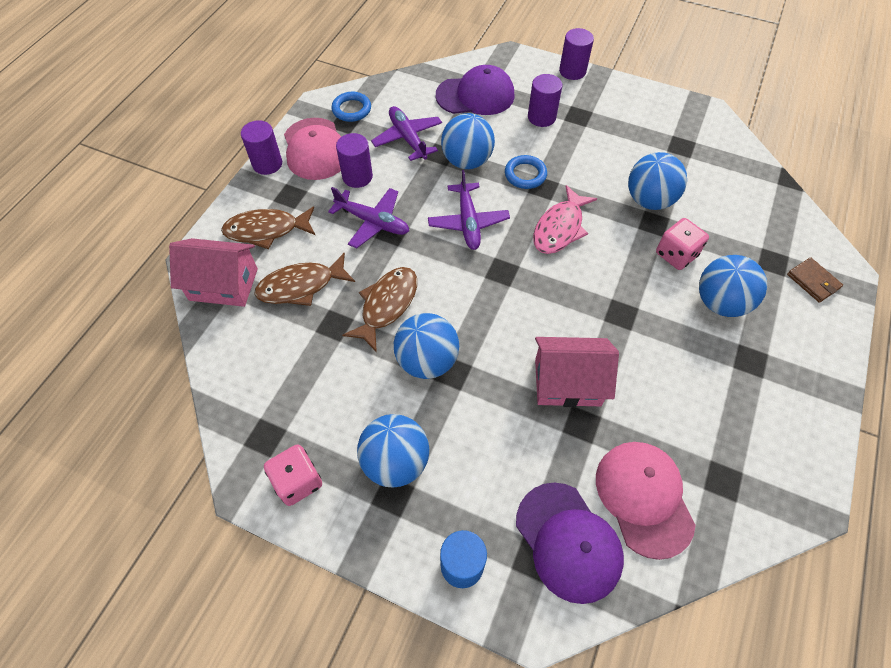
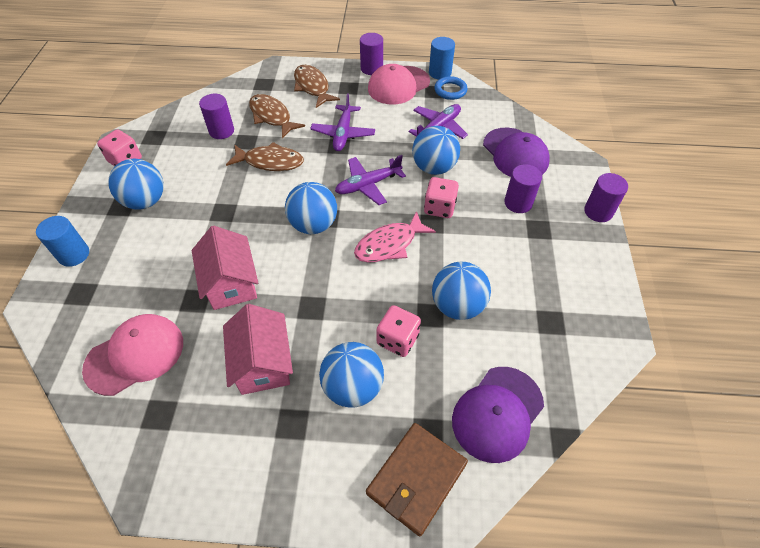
camera: 70 degrees right, 5 degrees down
(223, 284) = (261, 84): pink house -> pink house (263, 363)
(315, 108) = (440, 73): none -> blue cylinder
(357, 176) = (383, 113): purple cylinder -> purple cylinder (221, 131)
(427, 361) = (229, 195): blue ball -> blue ball (313, 225)
(525, 174) = (439, 208): blue ring -> pink dice
(560, 228) = (389, 244): pink fish -> pink fish turned 45 degrees counterclockwise
(568, 541) = (94, 311): purple cap -> purple cap (497, 413)
(813, 281) = (416, 478): brown wallet -> brown wallet, size x1.77

